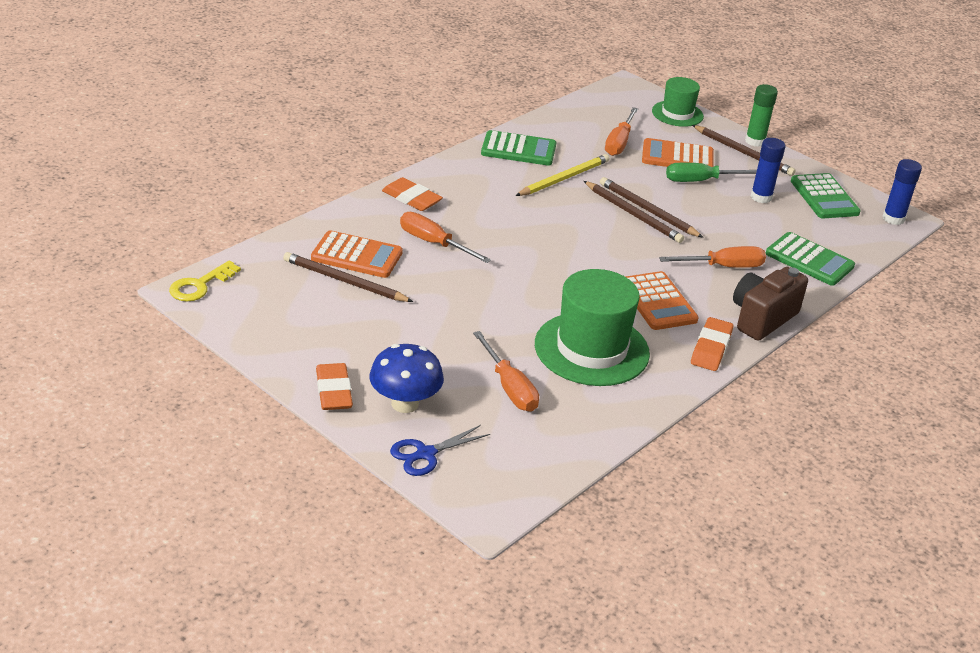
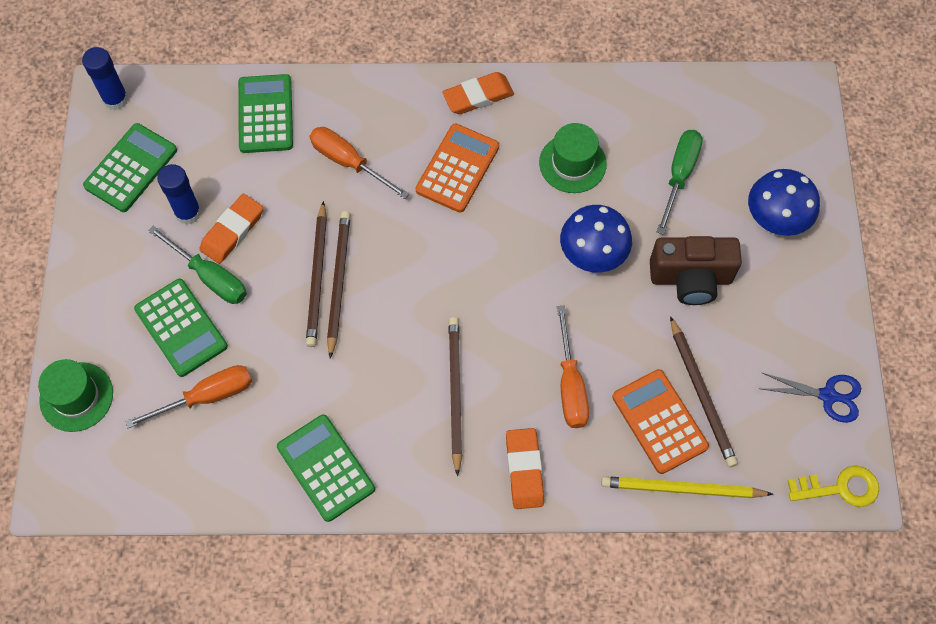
camera: 130 degrees left, 30 degrees up
(334, 391) = (820, 271): orange eraser -> orange eraser (232, 231)
(425, 454) = (803, 164): blue scissors -> blue scissors (828, 396)
(507, 309) = (592, 254): none -> blue mushroom
(509, 387) = (679, 175): orange screwdriver -> green screwdriver
(563, 178) = (338, 384): yellow pencil -> yellow pencil (682, 489)
(591, 349) = (572, 163): green hat -> green hat, size x0.59
(677, 157) = (181, 328): orange calculator -> green calculator
(743, 153) = (107, 283): brown pencil -> brown pencil (455, 393)
(755, 141) = (67, 290): green glue stick -> none
(762, 318) = (397, 92): brown camera -> brown camera (691, 278)

